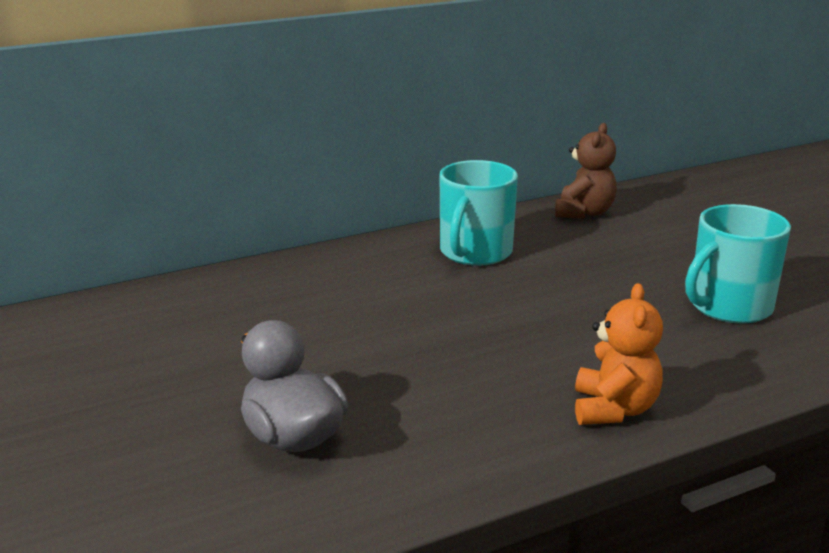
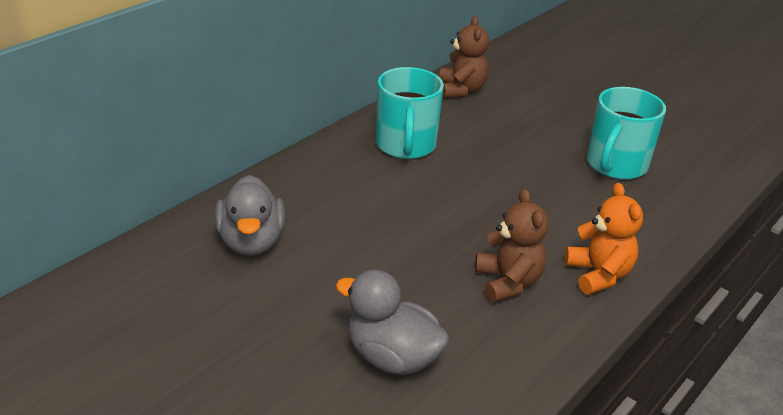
camera: 25 degrees left, 10 degrees up
(234, 309) = (251, 242): none -> grey duck
(489, 395) = (508, 282): none -> brown teddy bear

